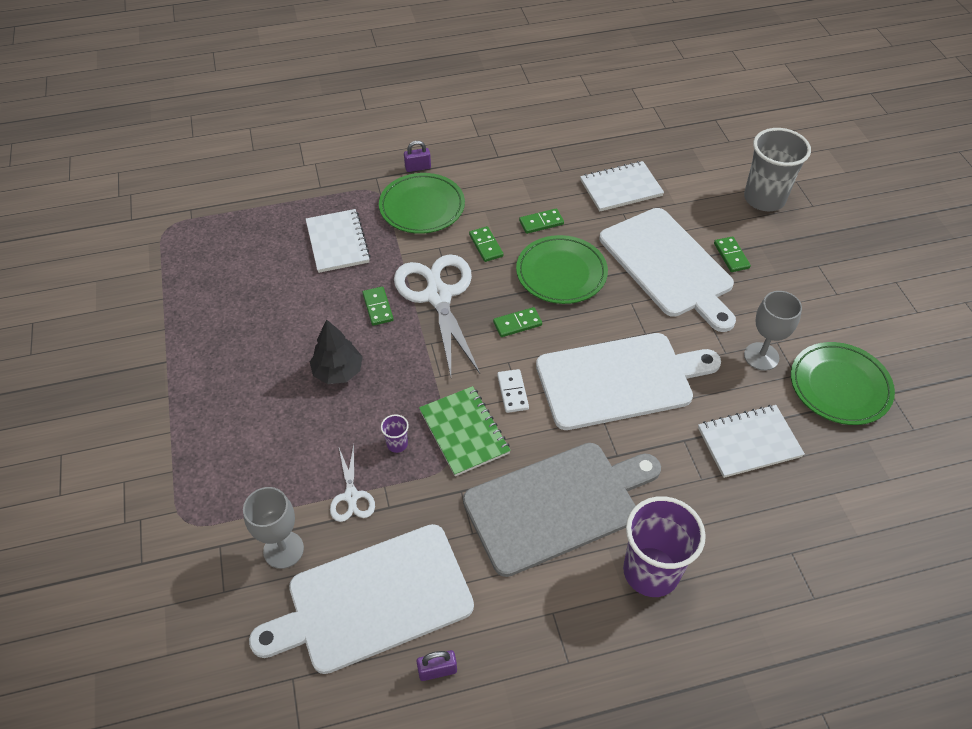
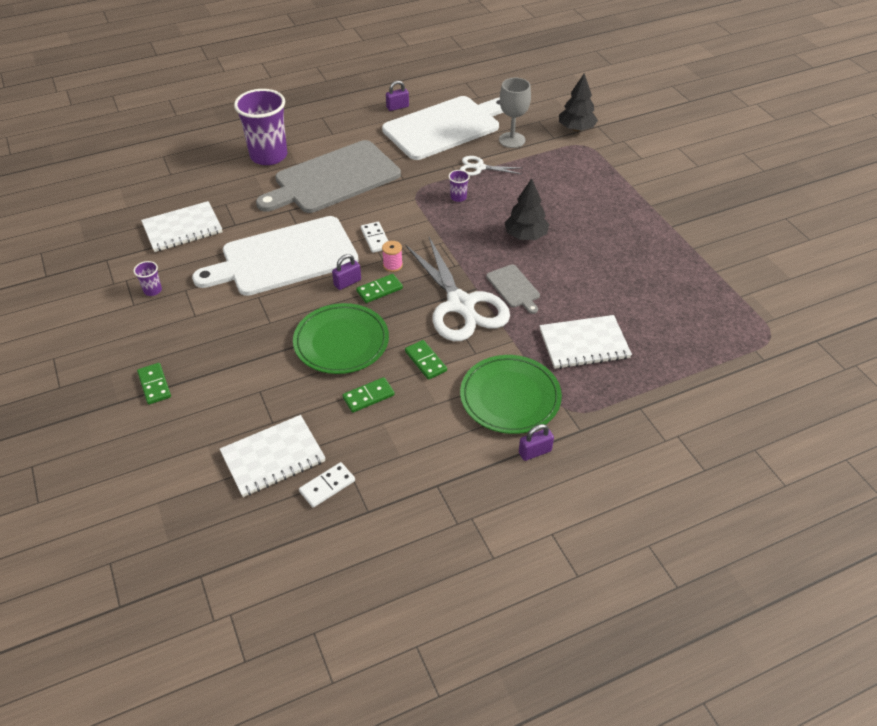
camera: 170 degrees right, 5 degrees down
(176, 561) = (576, 128): none -> black tree
(337, 242) = (584, 344): white notebook -> white notebook turned 75 degrees counterclockwise
(351, 496) = (479, 167): white scissors -> white scissors turned 60 degrees counterclockwise
(378, 307) = (514, 288): green domino -> grey cutting board
(464, 432) = (409, 210): green notebook -> none
(498, 352) = (392, 265): none -> pink spool
(550, 337) = (347, 282): none -> purple padlock
(579, 165) = (327, 486): none -> white domino
(668, 265) = (226, 365): white cutting board -> none
(761, 356) = (152, 290): grey goblet -> purple cup
(764, 199) = (91, 467): grey cup -> none
(839, 386) = (89, 275): green plate -> none

